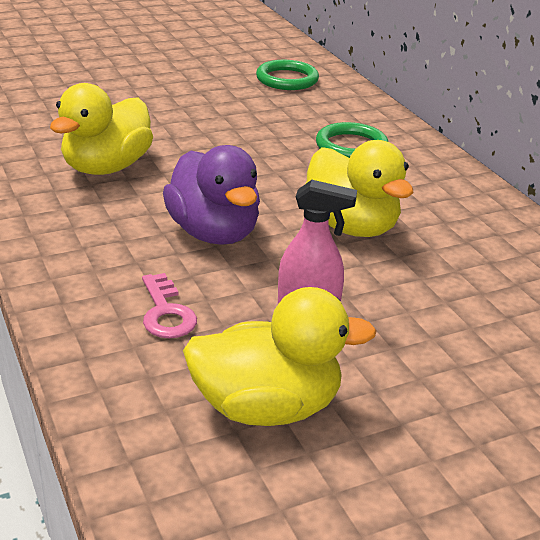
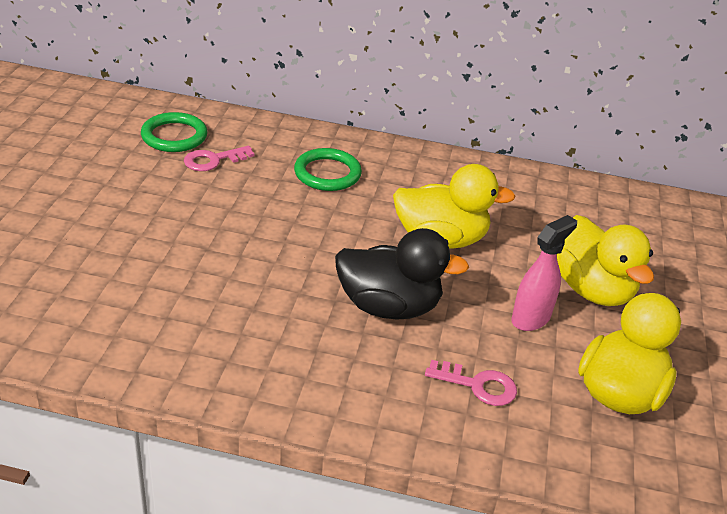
camera: 55 degrees left, 5 degrees up
(106, 167) = (221, 311): yellow duck -> yellow duck (592, 289)
(214, 233) = (389, 306): purple duck -> black duck
(283, 101) = (213, 160): none -> pink key

